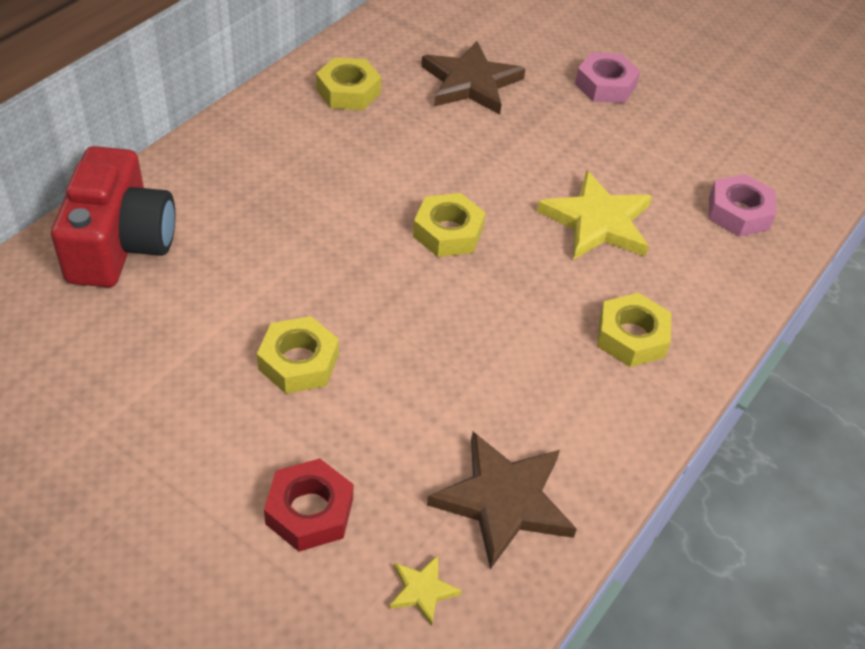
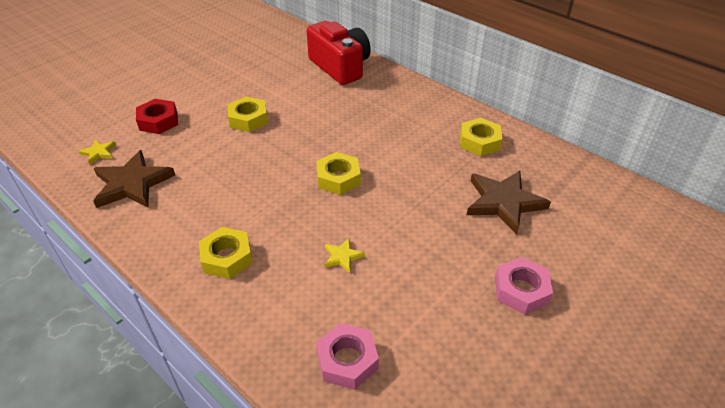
camera: 100 degrees right, 5 degrees down
(120, 244) = (340, 67): red camera -> red camera turned 135 degrees counterclockwise
(597, 222) = (342, 256): yellow star -> yellow star, size x0.47

